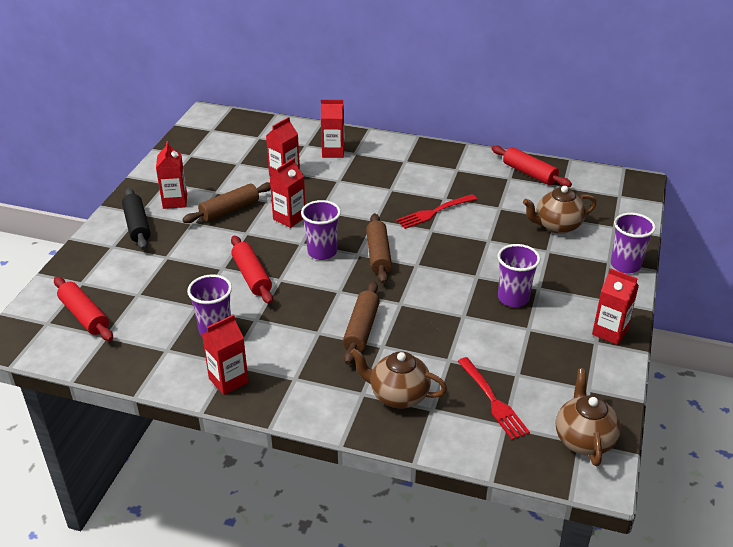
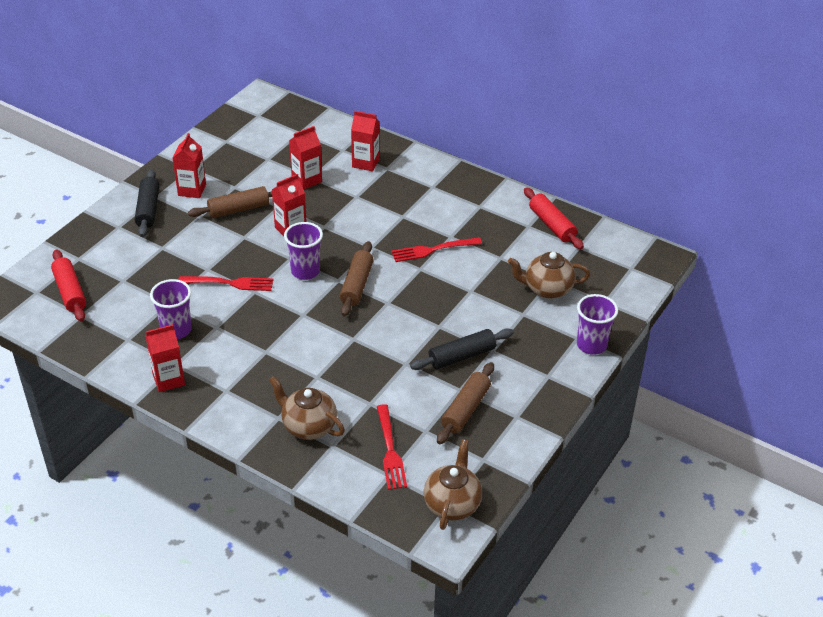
camera: 15 degrees right, 5 degrees up
(252, 276) = (230, 283): red rolling pin -> red fork
(361, 329) = (305, 356): brown rolling pin -> brown rolling pin (465, 409)
(513, 298) = (462, 356): purple cup -> black rolling pin
(610, 332) = (535, 409): red carton -> none

